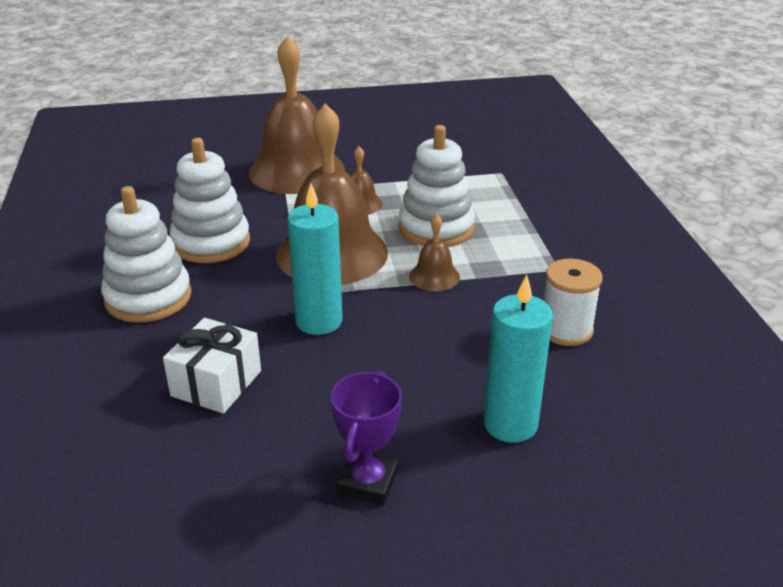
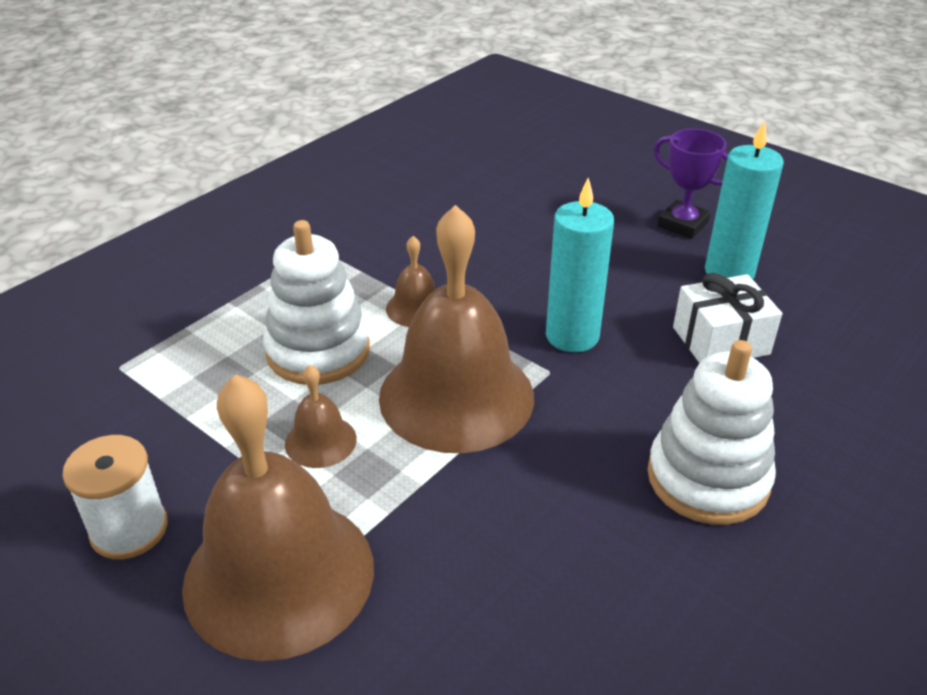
camera: 130 degrees left, 5 degrees up
(211, 242) = (557, 514): white stacking toy -> none
(368, 482) = (682, 224): purple trophy -> purple trophy turned 60 degrees clockwise
(510, 424) = (552, 198): turquoise candle -> turquoise candle (729, 272)
(566, 330) = (413, 215): white spool -> white spool (129, 529)

